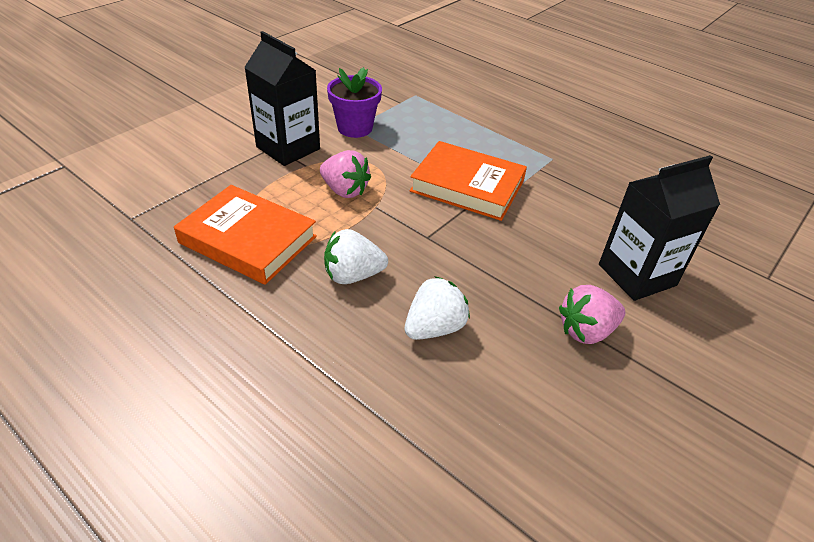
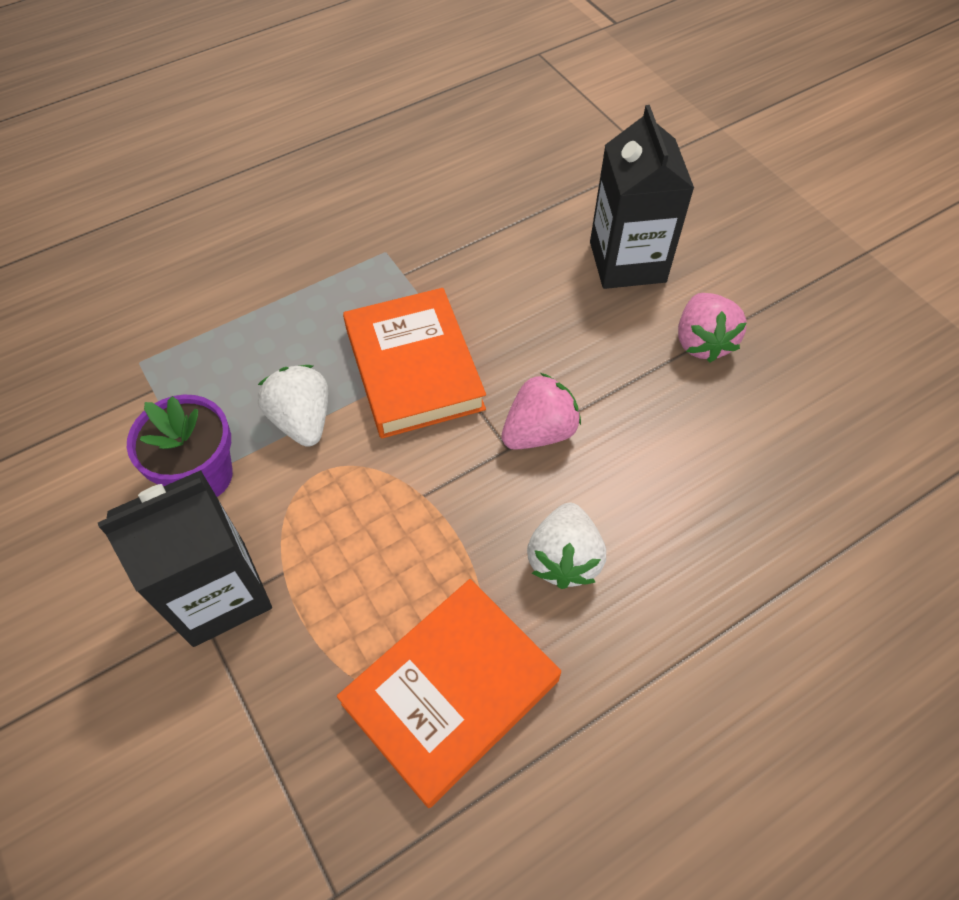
camera: 70 degrees left, 15 degrees up
(344, 190) = (371, 528): pink strawberry -> pink strawberry (539, 432)
(434, 327) = (674, 488): white strawberry -> white strawberry (302, 420)
(467, 186) = (414, 368): orange book -> orange book turned 60 degrees counterclockwise

